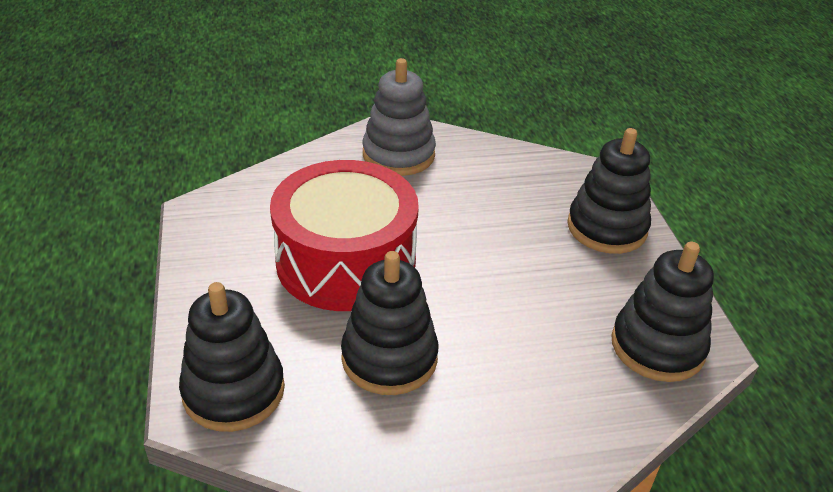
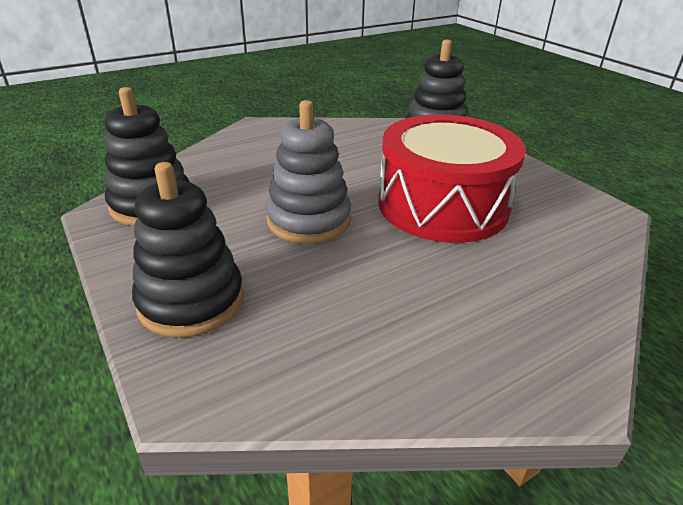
camera: 160 degrees right, 5 degrees down
(389, 358) = (358, 162): black stacking toy -> none
(398, 155) = (509, 334): grey stacking toy -> grey stacking toy (309, 220)

